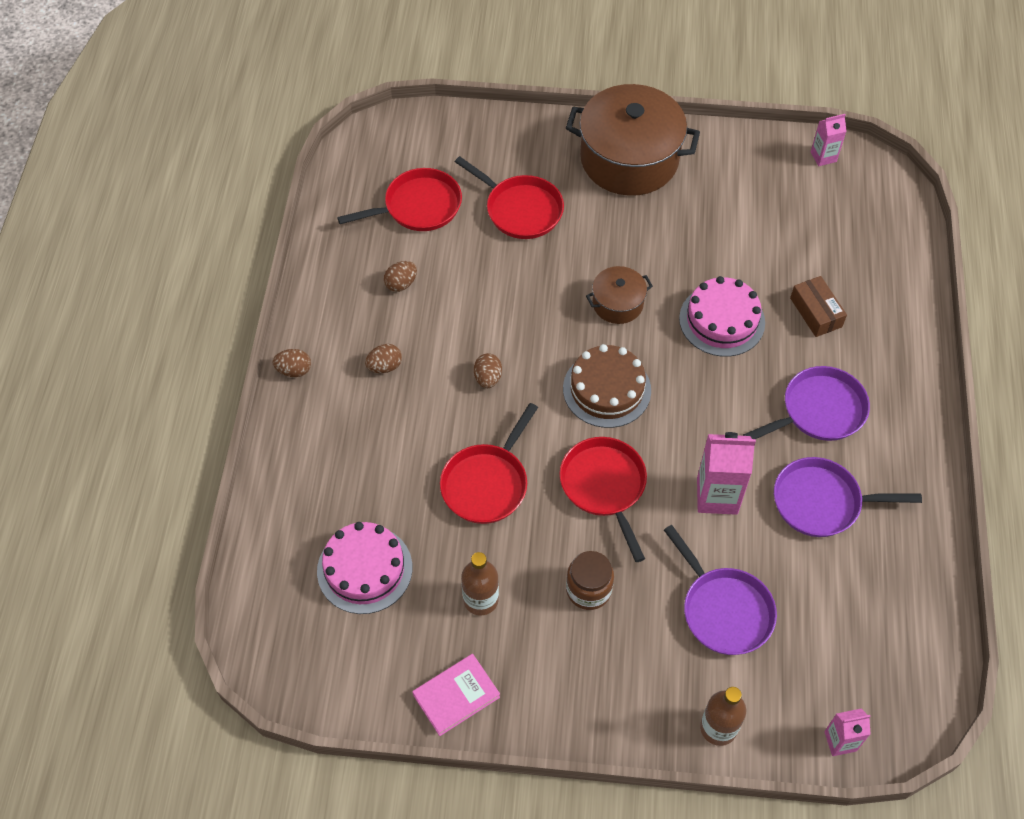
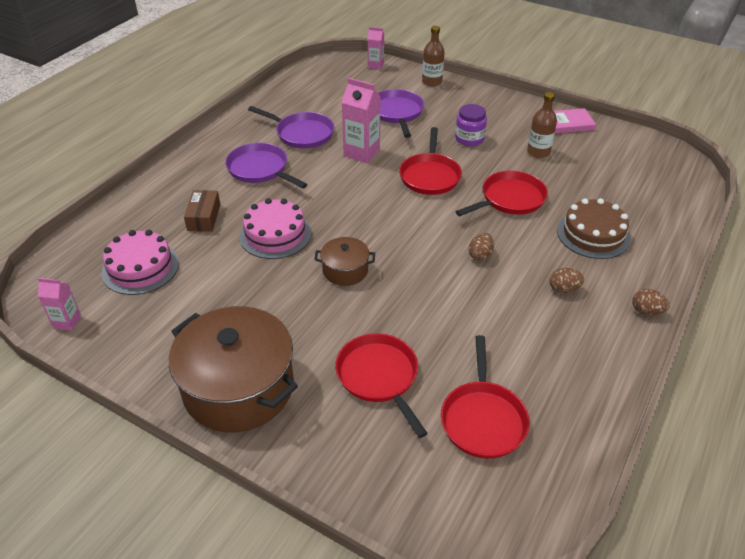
camera: 155 degrees left, 15 degrees down
(364, 569) = (611, 183): pink cake -> pink cake (140, 267)
(401, 284) = (528, 349): brown egg -> none
(418, 206) = (483, 419): red pan -> red pan turned 90 degrees counterclockwise
(588, 590) = (469, 139): brown jar -> purple jar
(607, 389) = (393, 222): brown cake -> brown cake (593, 234)
(819, 411) = (260, 169): purple pan -> purple pan turned 45 degrees clockwise

